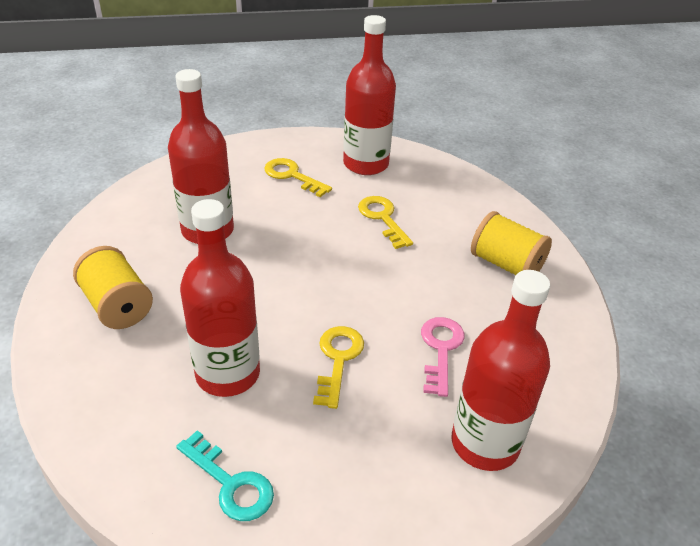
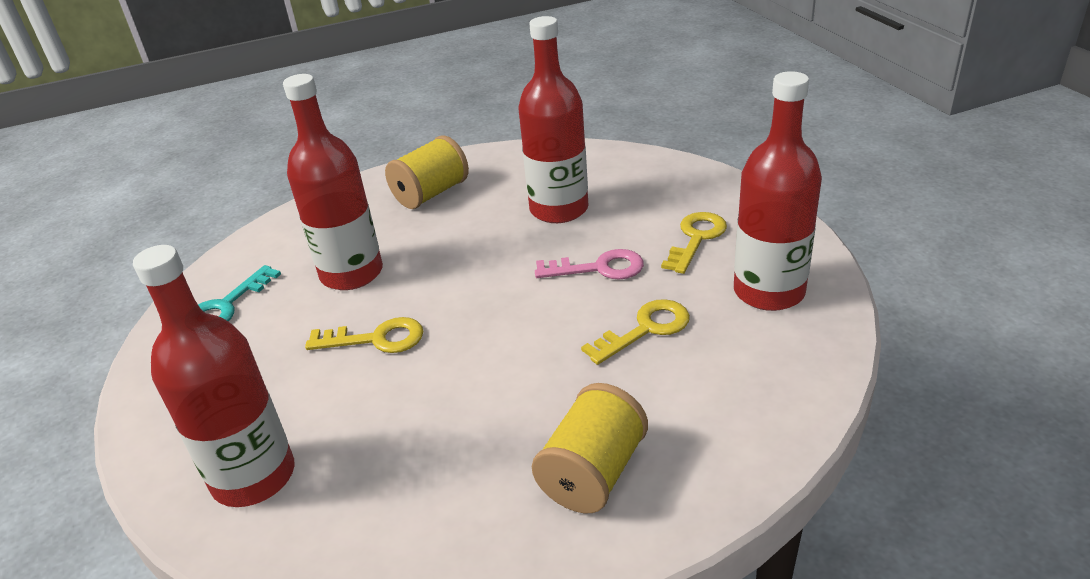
camera: 85 degrees right, 5 degrees down
(440, 349) = (401, 420): pink key -> pink key (599, 268)

